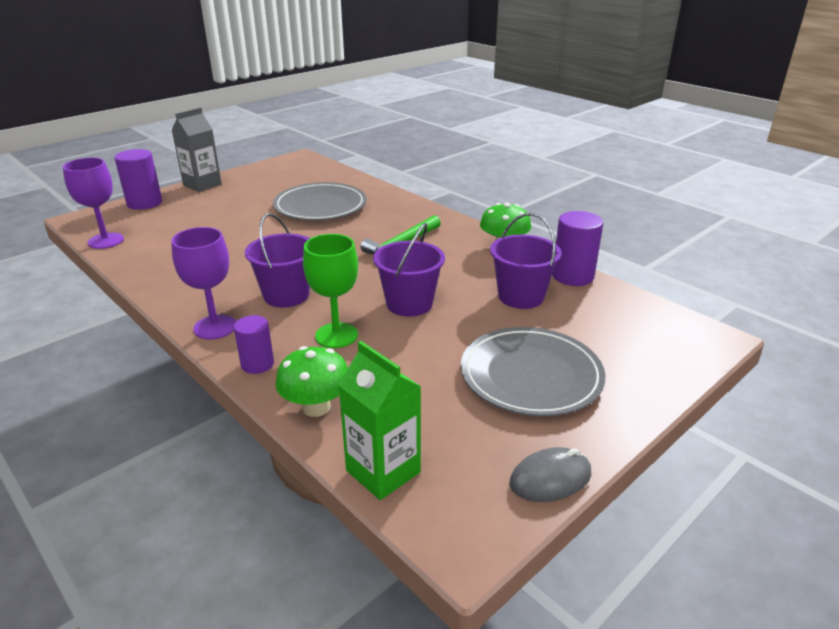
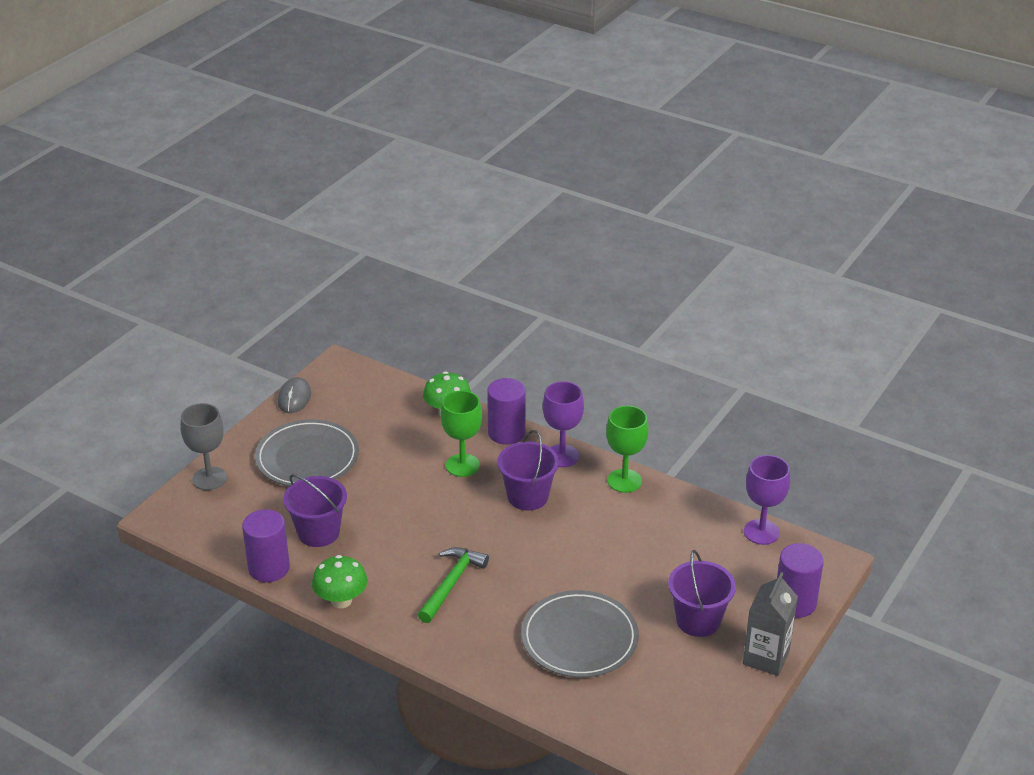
camera: 165 degrees right, 5 degrees up
(175, 294) = (624, 481): none -> green goblet
(257, 364) = (506, 433): purple cylinder -> purple cylinder, size x1.57
(383, 471) = (390, 386): green carton -> none
(409, 304) = (416, 506): purple bucket -> purple bucket (698, 620)
(550, 478) = (294, 398): grey mouse -> grey mouse turned 45 degrees counterclockwise
(662, 370) = (209, 478): none -> grey goblet

